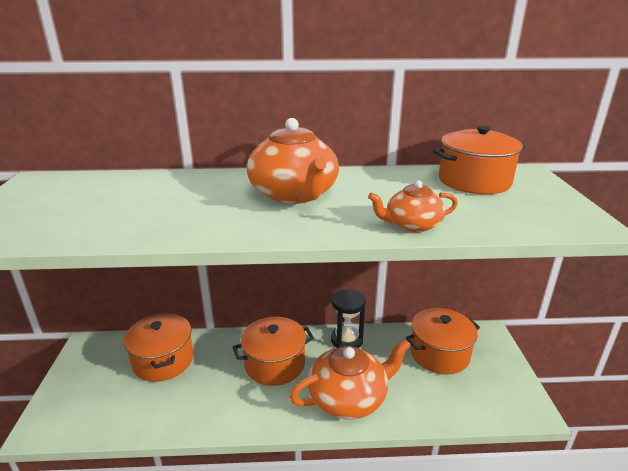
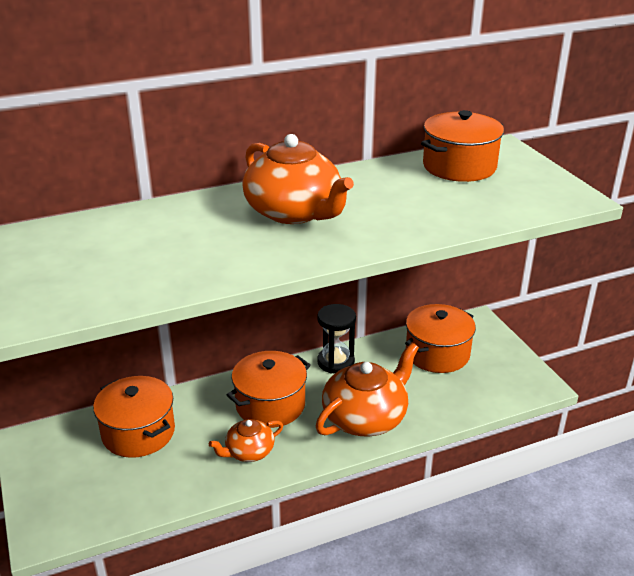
camera: 20 degrees left, 5 degrees up
(412, 225) = (429, 226): orange teapot -> orange teapot (249, 451)

